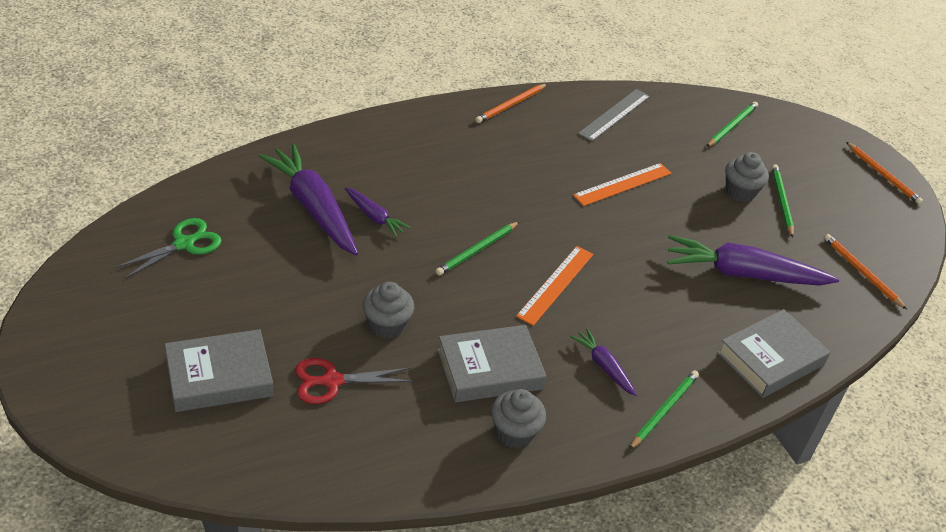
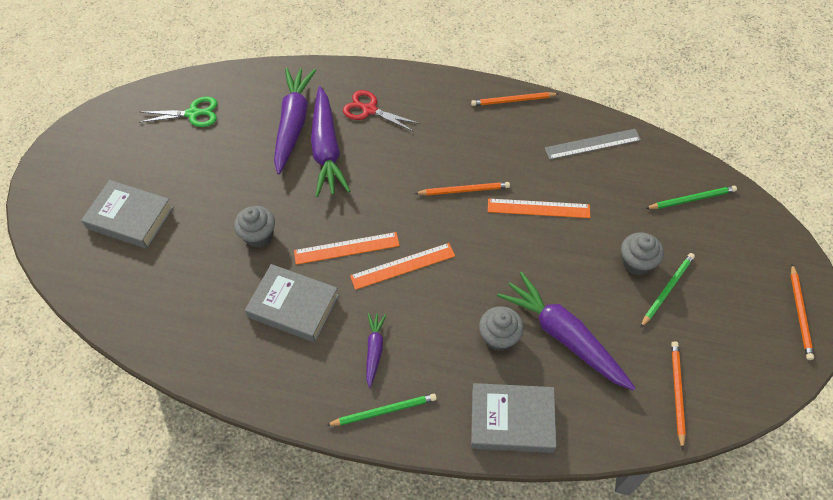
camera: 45 degrees right, 15 degrees up
(331, 381) = (189, 258): red scissors -> red scissors (369, 110)
(375, 217) = (327, 149): purple carrot -> purple carrot, size x2.02
(477, 250) = (372, 210): green pencil -> none
(487, 294) = (346, 248): none -> orange ruler
(514, 433) = (264, 363): grey cupcake -> grey cupcake (499, 337)
(544, 197) = (464, 190): none -> orange pencil

